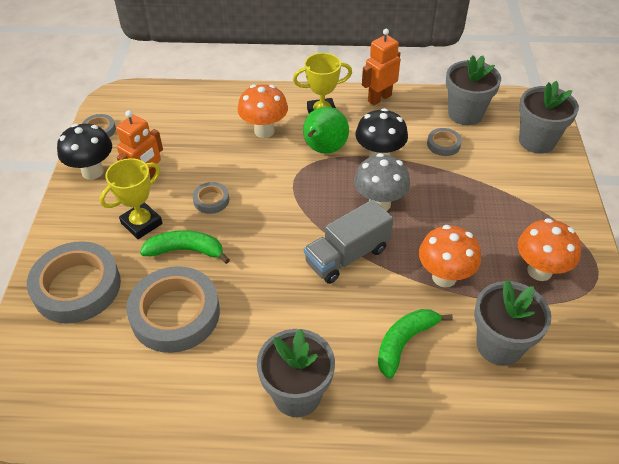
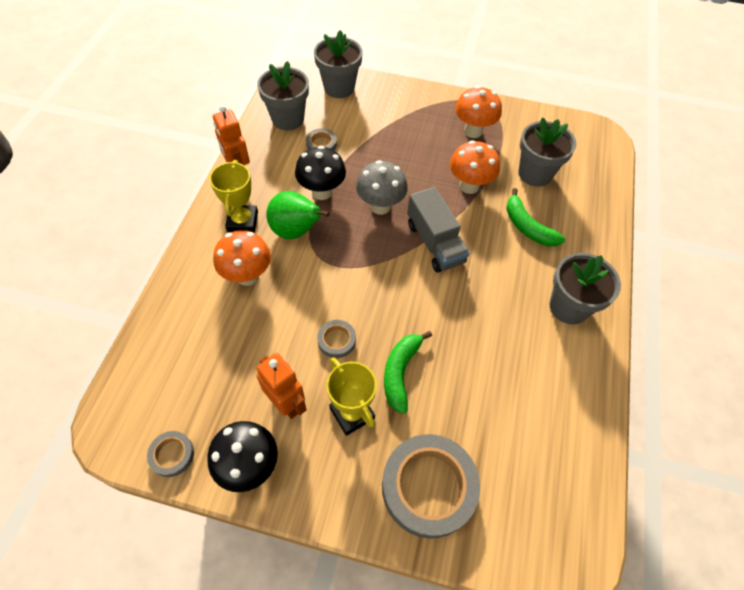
camera: 80 degrees left, 10 degrees up
(175, 314) = (477, 390): grey tape -> none

